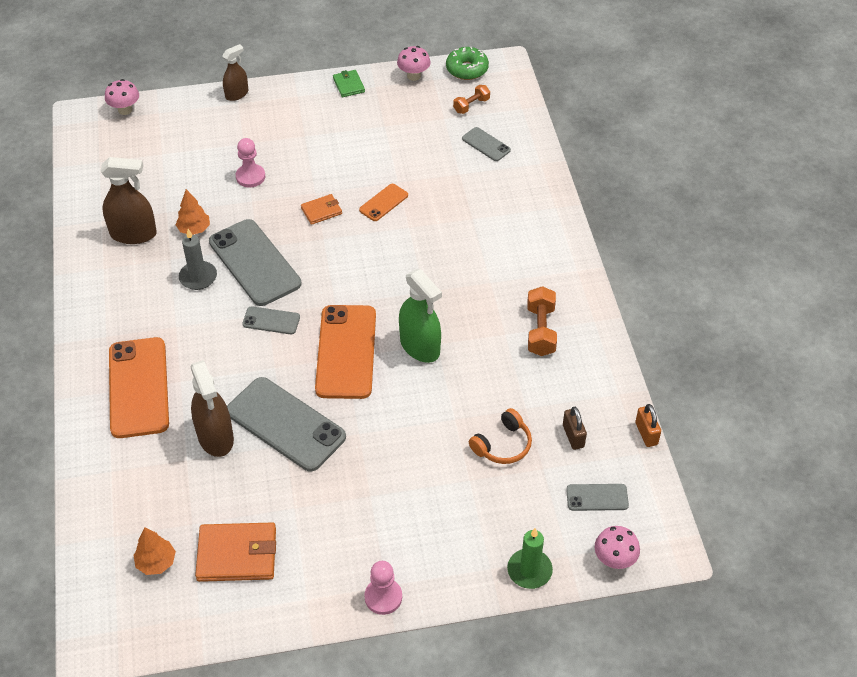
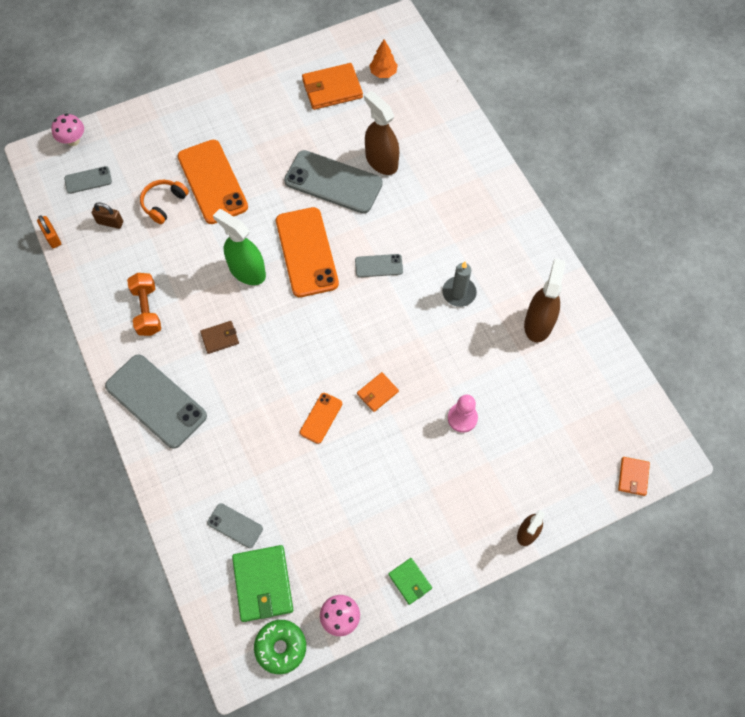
camera: 165 degrees right, 15 degrees up
(125, 110) = (633, 477): pink mushroom -> orange wallet
(133, 234) = (538, 323): brown spray bottle -> brown spray bottle turned 120 degrees clockwise
(138, 387) = (457, 185): orange phone -> orange phone (212, 182)
(194, 229) = (486, 342): orange tree -> none
(254, 263) = (416, 319): grey phone -> grey phone (156, 401)
(383, 597) = (226, 85): pink pawn -> none
(466, 288) = (220, 338): none -> brown wallet
(471, 105) = (263, 584): orange dumbbell -> green wallet
(529, 570) = (131, 121): green candle -> none
(573, 436) = (110, 222): brown padlock -> brown padlock turned 45 degrees counterclockwise

